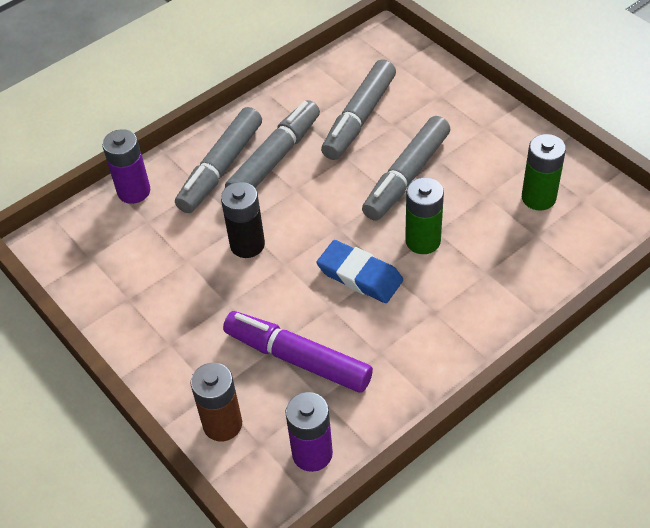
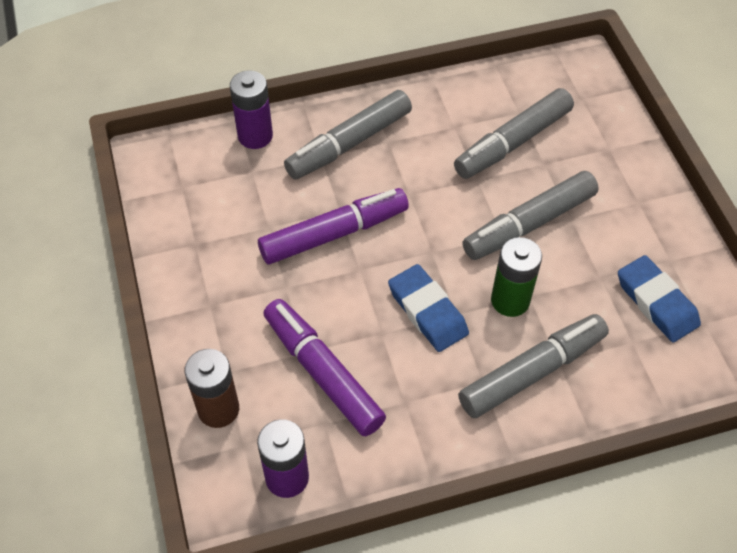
camera: 20 degrees right, 5 degrees up
(247, 245) = (334, 234): black battery -> purple marker
(275, 158) = (407, 153): grey marker -> grey marker (532, 372)
(538, 198) = (656, 302): green battery -> blue eraser

